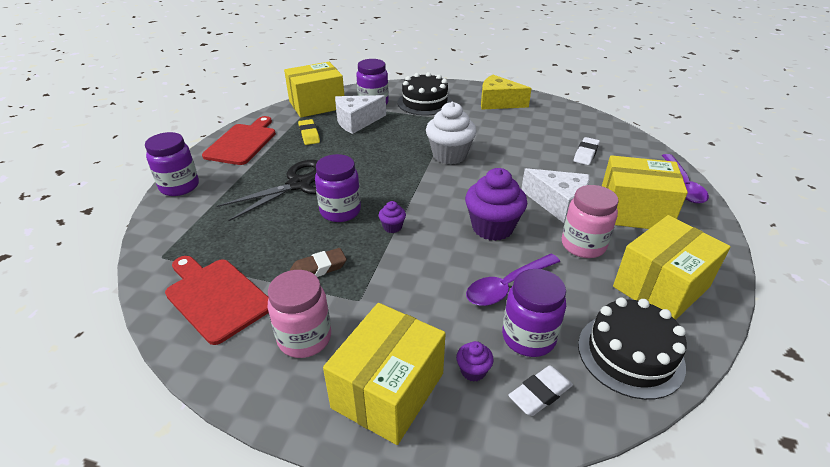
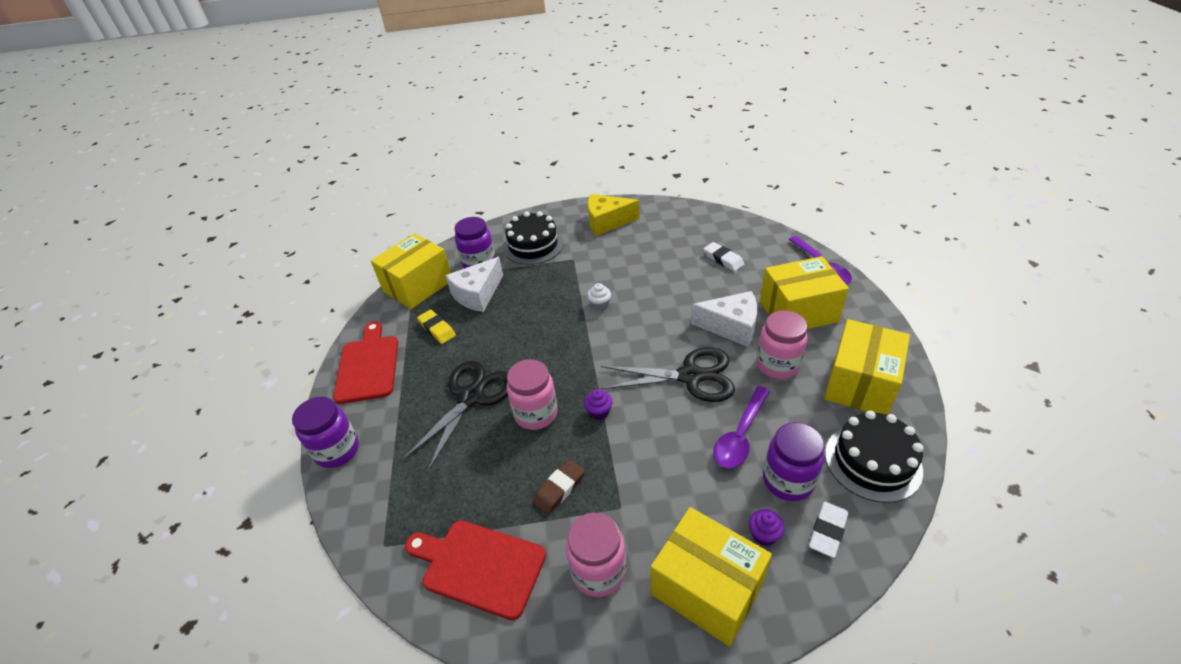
camera: 20 degrees left, 5 degrees up
(340, 211) = (536, 414): purple jar -> pink jar
(388, 390) = (707, 588): yellow box -> yellow box turned 60 degrees counterclockwise
(449, 155) = (600, 305): white cupcake -> white cupcake, size x0.46
(492, 227) = (690, 376): purple cupcake -> black scissors
(586, 154) = (723, 259): white eraser -> white eraser turned 45 degrees counterclockwise

